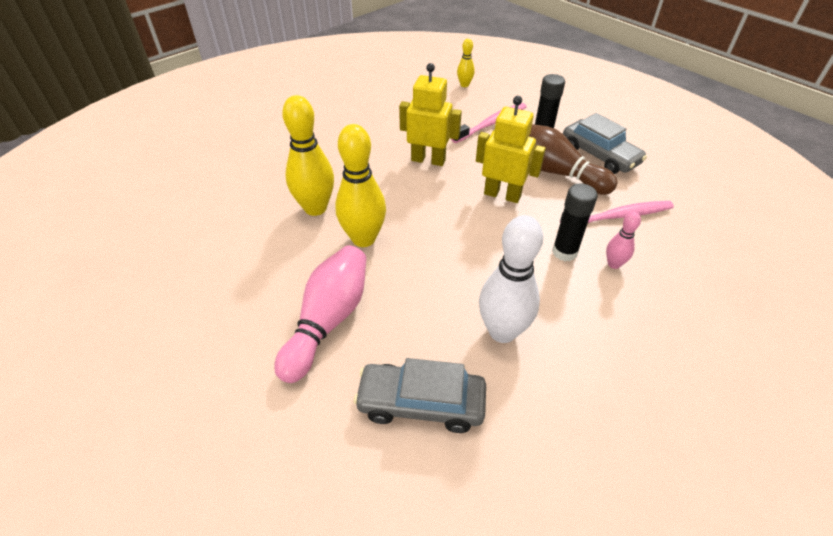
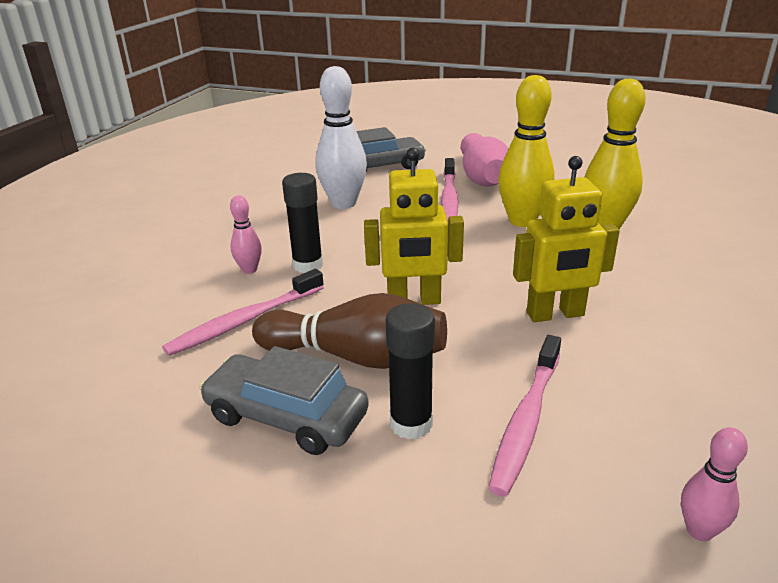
camera: 155 degrees right, 15 degrees down
(393, 296) = (449, 198): none -> pink toothbrush
(464, 85) = (699, 530): yellow bowling pin -> pink bowling pin

